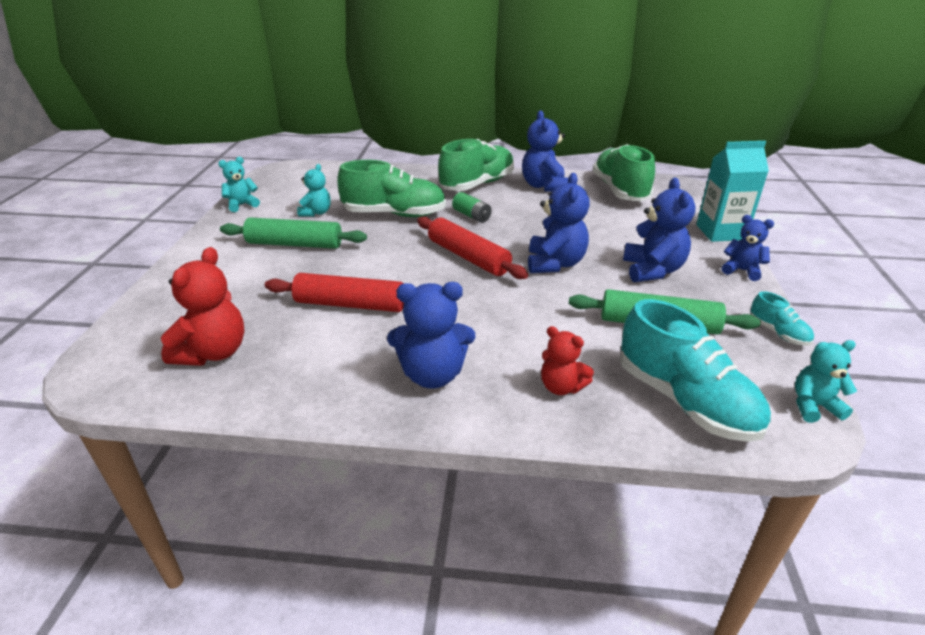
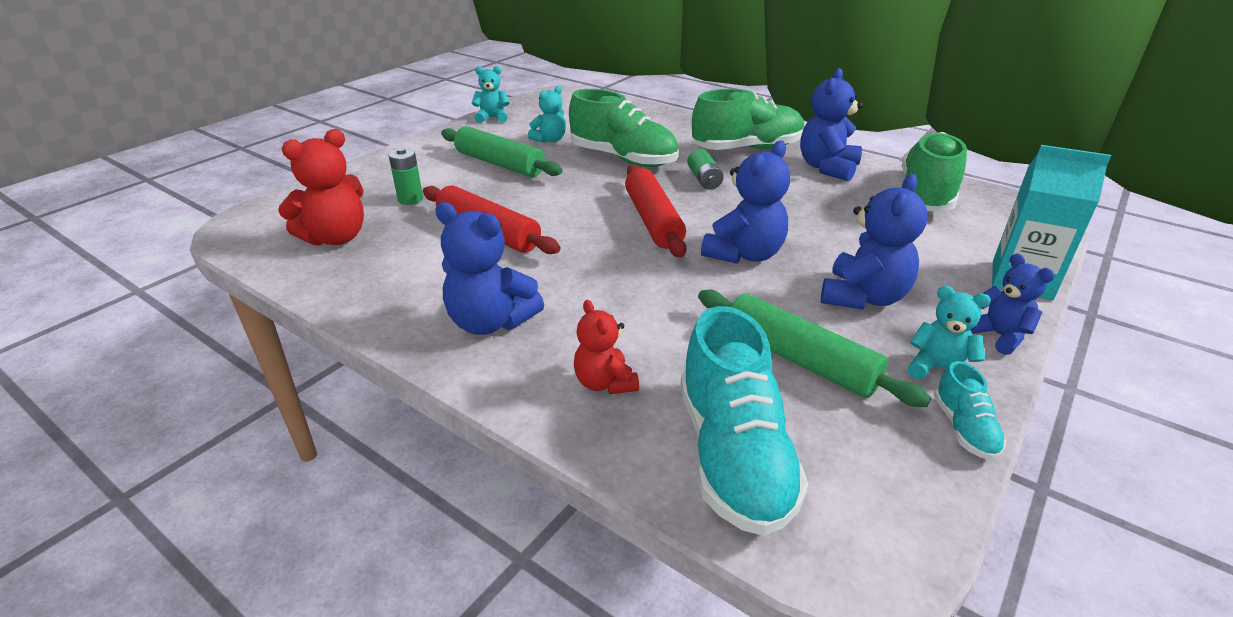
camera: 30 degrees right, 0 degrees up
(247, 297) = (410, 199): none -> green battery
(813, 406) = (911, 537): turquoise teddy bear -> turquoise teddy bear (938, 369)

